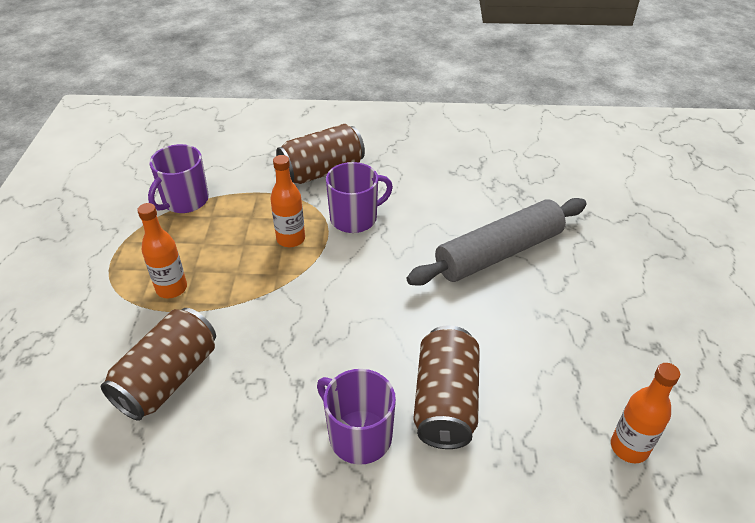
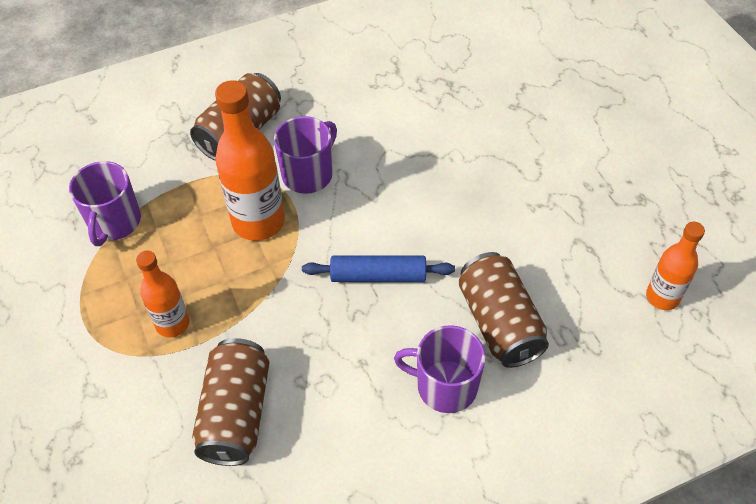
camera: 25 degrees left, 10 degrees up
(290, 239) = (258, 222): orange bottle -> orange bottle, size x1.68
(360, 317) = (378, 276): none -> blue rolling pin
(499, 253) = (466, 159): grey rolling pin -> none

